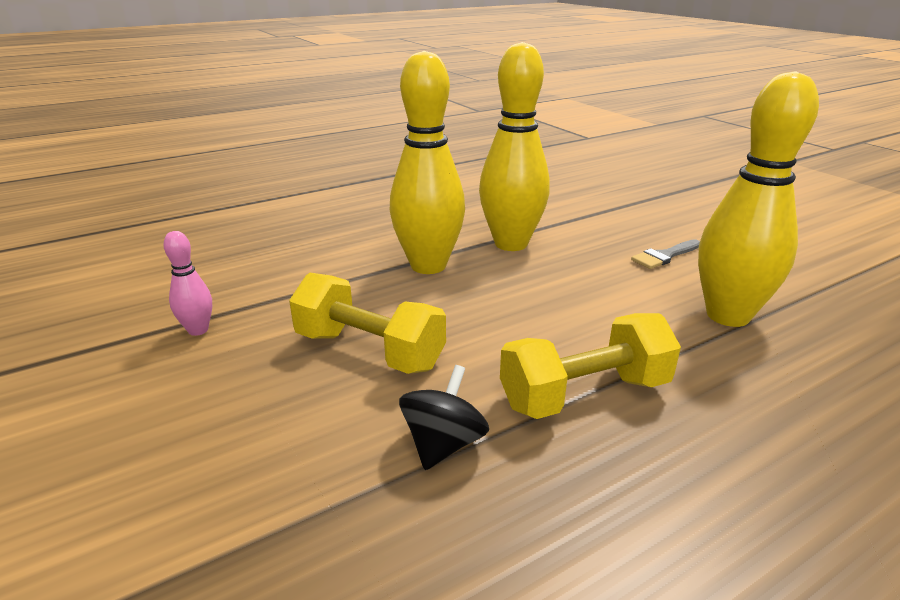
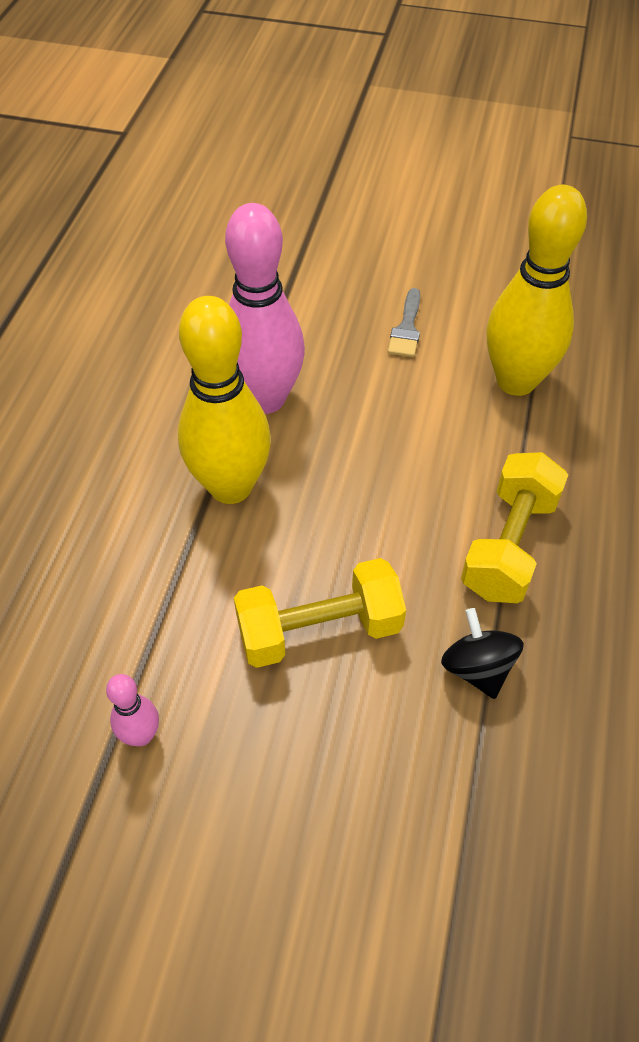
camera: 45 degrees left, 25 degrees up
(511, 244) = (265, 399): yellow bowling pin -> pink bowling pin

